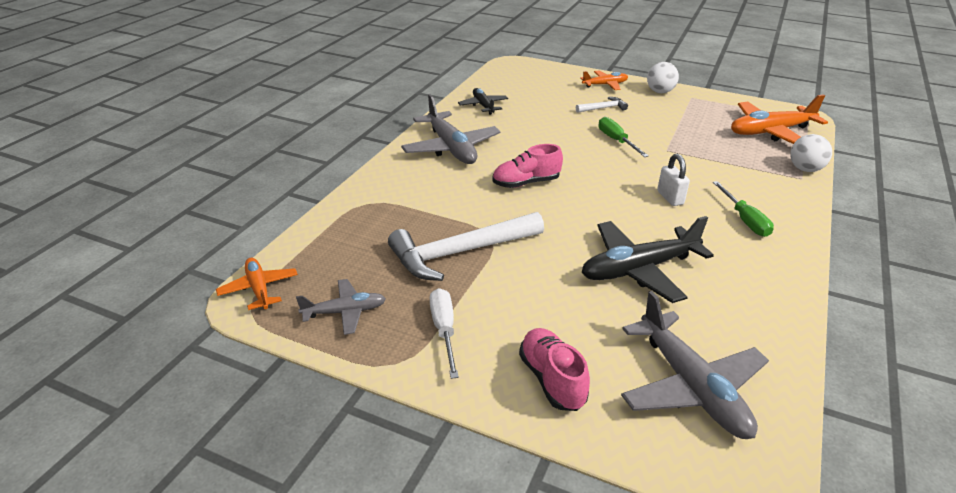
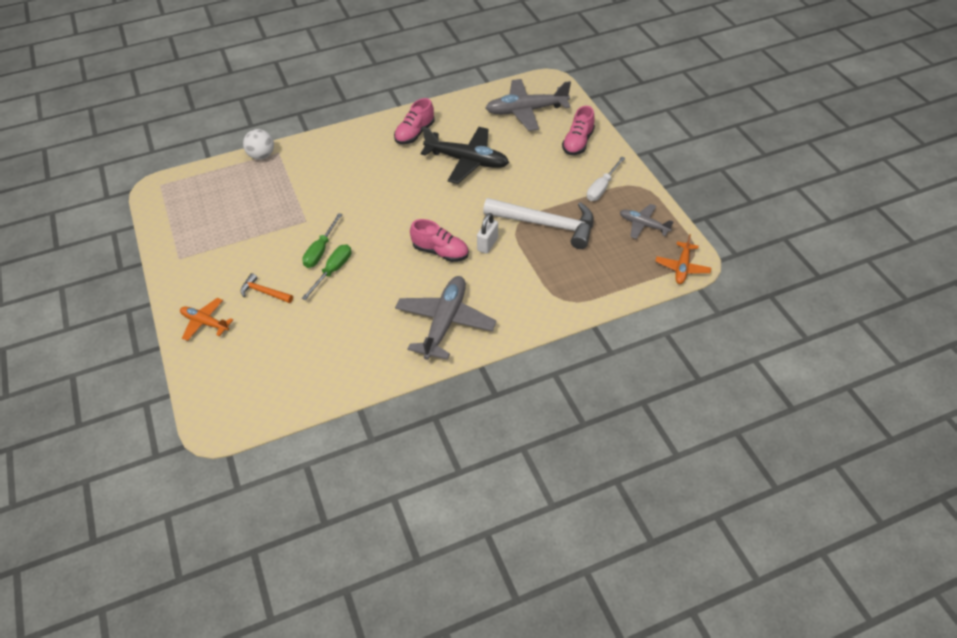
camera: 135 degrees left, 15 degrees up
(483, 106) = (348, 365): black plane -> none
(603, 108) = (264, 292): white hammer -> orange hammer
(660, 92) = (185, 281): white ball -> none
(670, 198) = (375, 187): white padlock -> white padlock (487, 244)
(691, 387) = (526, 111): grey plane -> grey plane turned 120 degrees counterclockwise
(743, 266) = (415, 133): none -> pink shoe
(744, 220) = (365, 151): green screwdriver -> green screwdriver (333, 271)
(770, 132) = (211, 191): orange plane -> none

